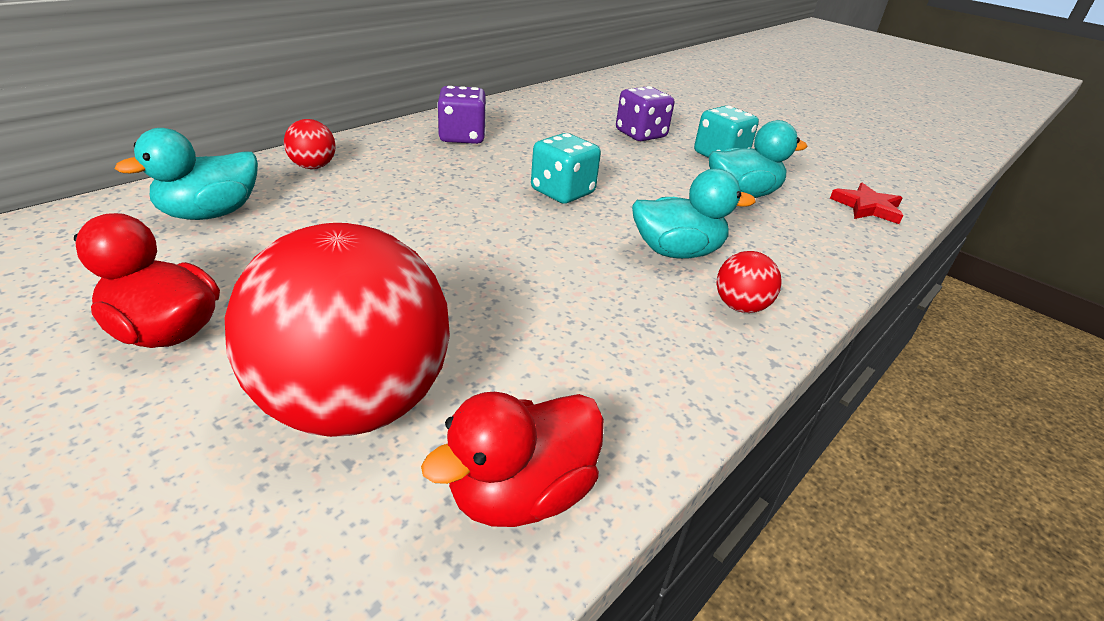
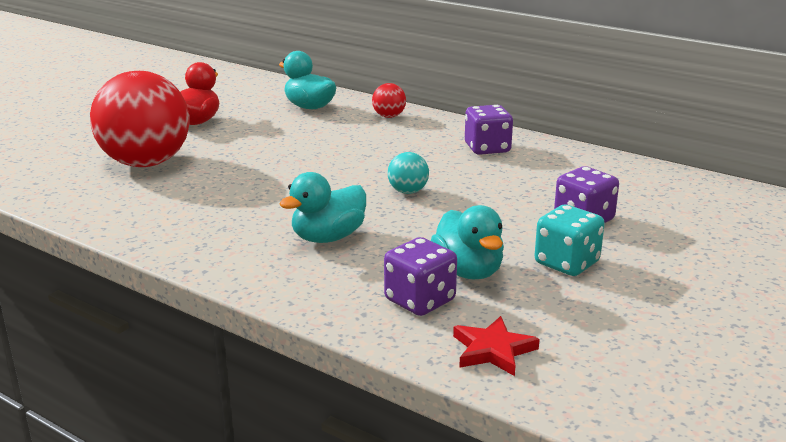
camera: 85 degrees right, 10 degrees down
(521, 493) = (84, 202): red duck -> none
(562, 192) = (408, 191): turquoise dice -> turquoise ball
(676, 252) = (328, 237): turquoise duck -> turquoise duck turned 60 degrees clockwise
(740, 306) = (253, 261): red ball -> none
(801, 223) = (420, 300): none -> purple dice

